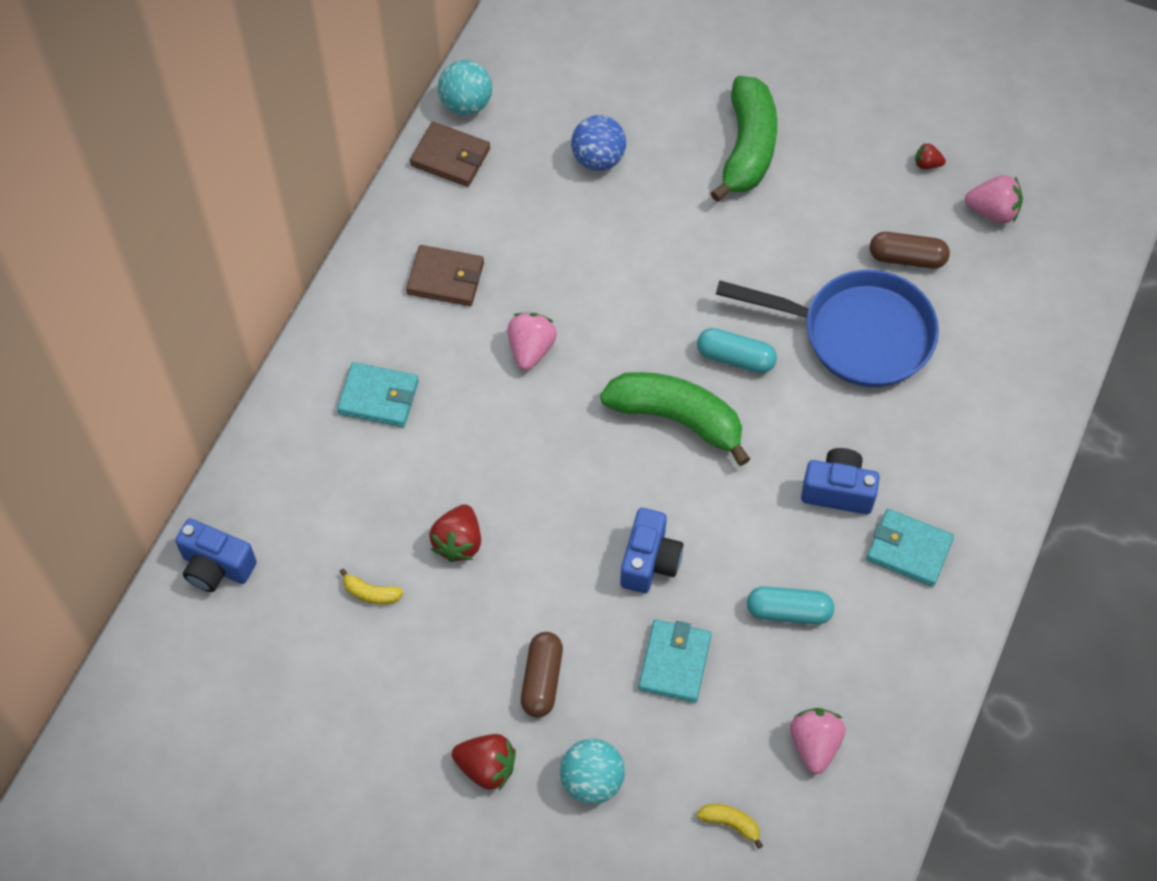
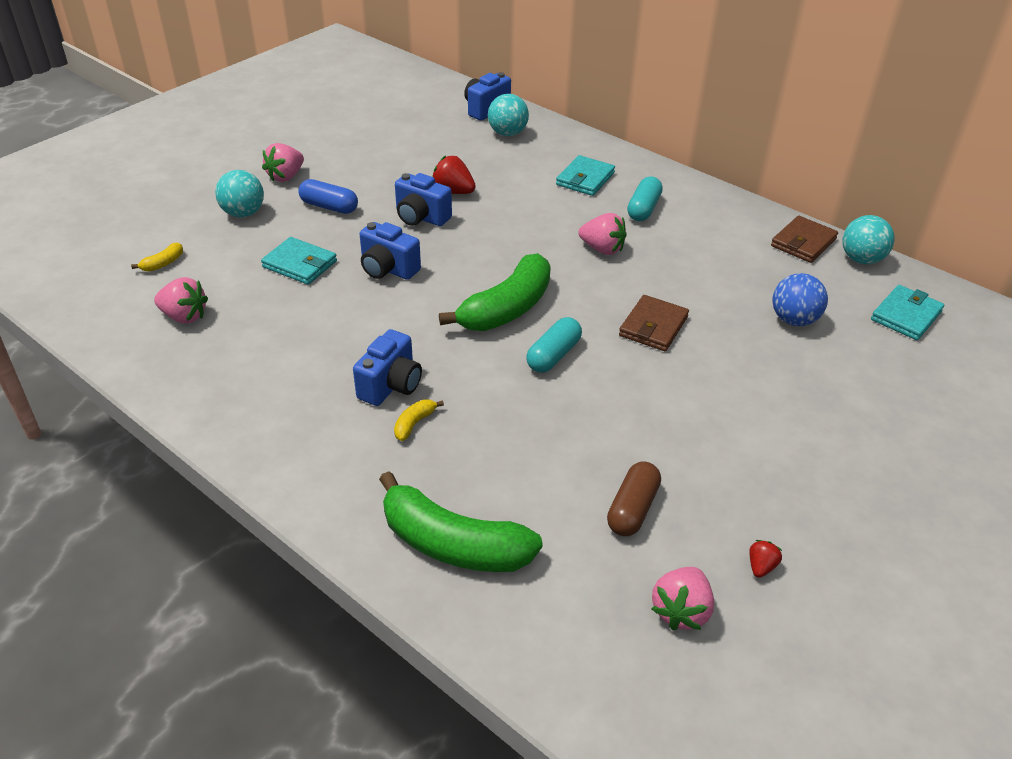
camera: 105 degrees right, 20 degrees down
(283, 518) = (507, 133): none -> turquoise ball
(371, 593) = (435, 155): yellow banana -> yellow banana (414, 423)
(445, 278) = (681, 221): brown wallet -> brown wallet (653, 326)
(486, 767) = (286, 176): red strawberry -> pink strawberry
(530, 561) = (421, 217): none -> blue camera
(542, 680) = (329, 207): brown capsule -> blue capsule
(747, 148) = (798, 420): green banana -> green banana (453, 544)
(788, 611) = (300, 329): turquoise capsule -> turquoise capsule (643, 209)
(858, 334) = (550, 443): blue pan -> none
(909, 550) = (308, 415): turquoise wallet -> turquoise wallet (906, 315)

